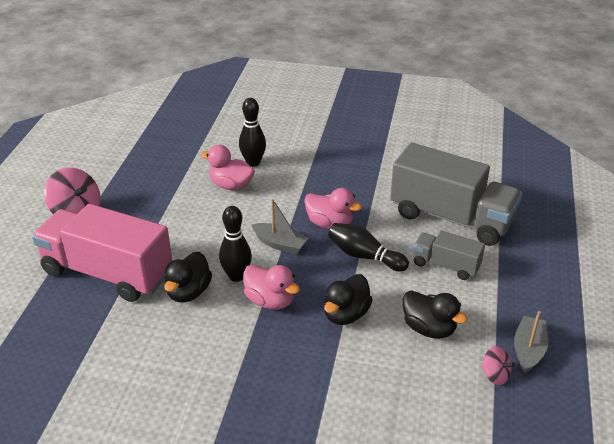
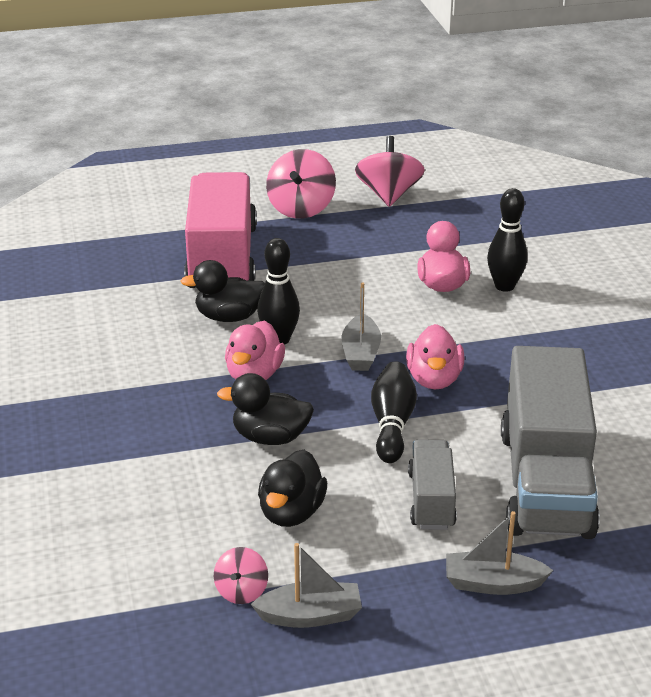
camera: 65 degrees right, 5 degrees down
(101, 169) = (389, 195): none -> pink spinning top
(527, 267) = (493, 583): none -> grey boat

